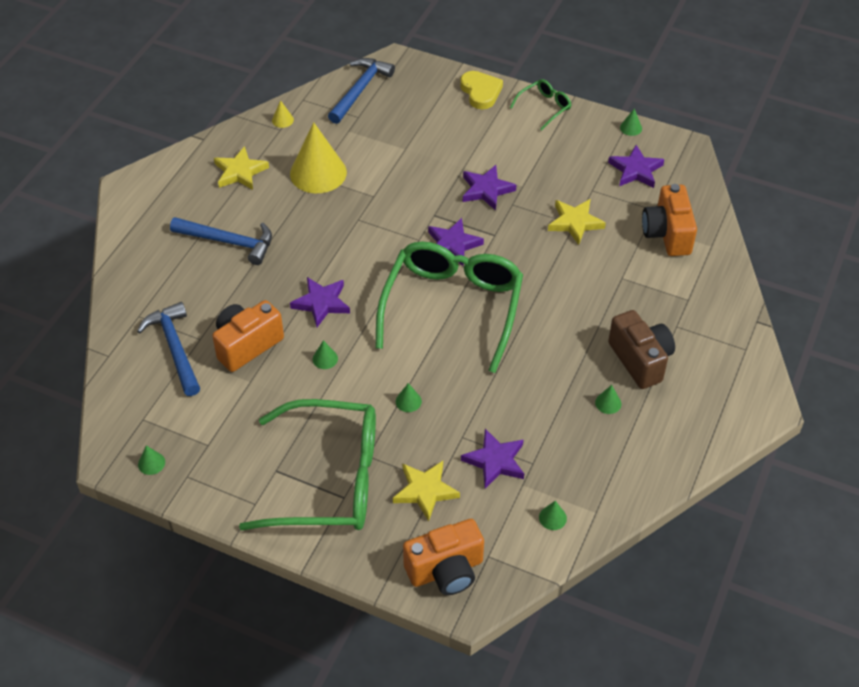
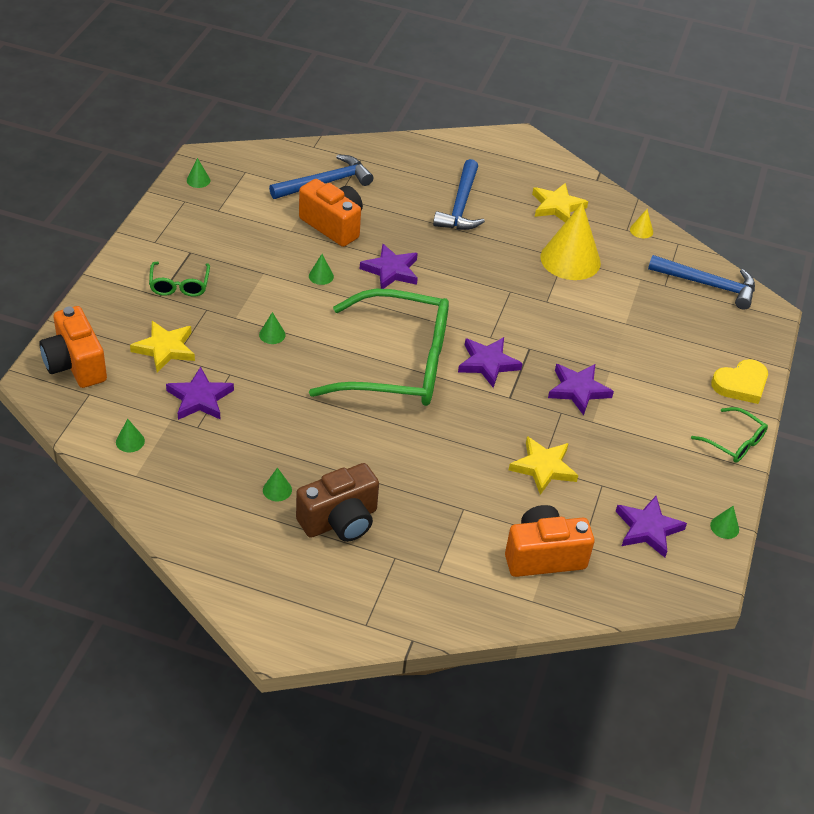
camera: 80 degrees right, 5 degrees down
(329, 479) = (179, 285): green glasses -> green glasses, size x0.43

